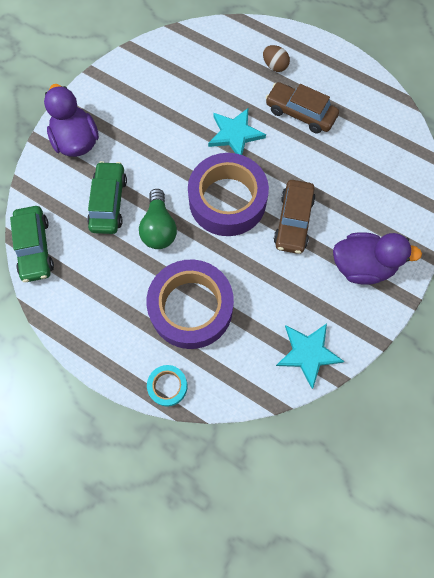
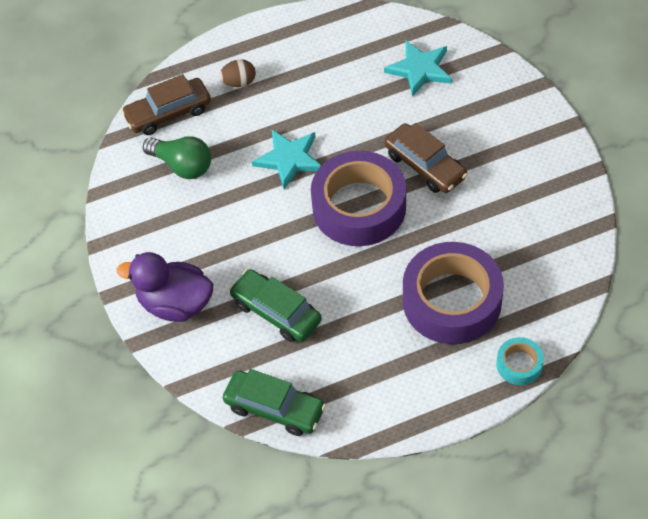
camera: 50 degrees left, 15 degrees down
(159, 228) = (342, 282): green light bulb -> green light bulb (182, 166)
(300, 113) = (312, 93): brown car -> brown car (168, 113)
(308, 353) = (567, 231): turquoise star -> turquoise star (420, 69)
(362, 266) = (513, 139): purple duck -> none

